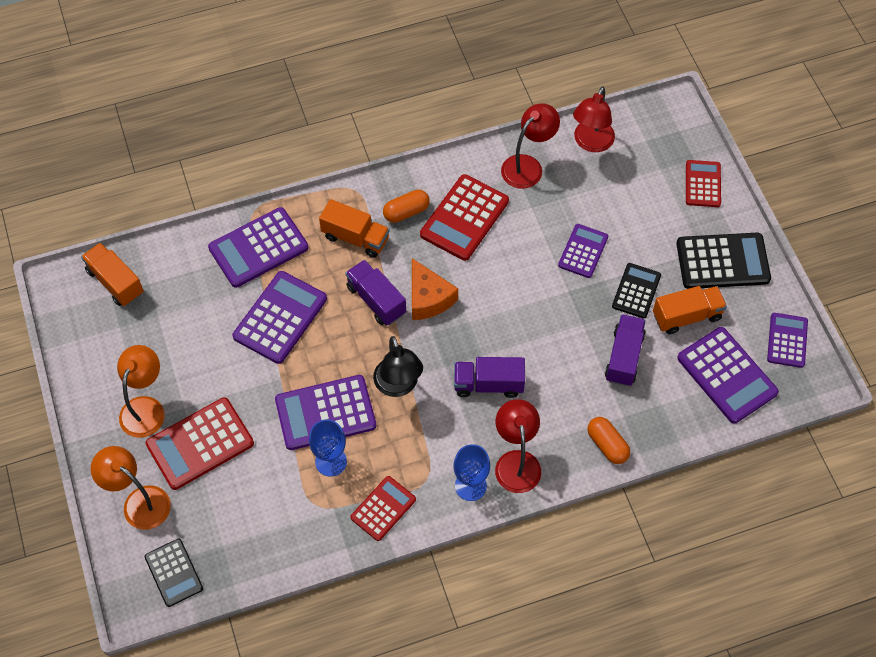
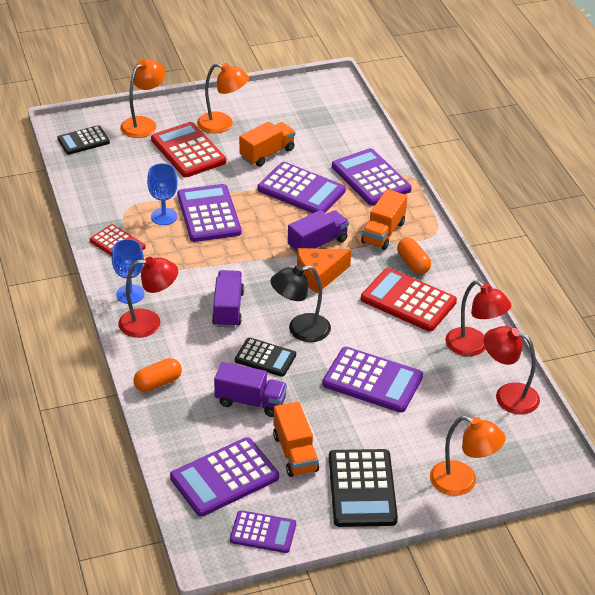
camera: 90 degrees right, 20 degrees down
(115, 282) = (336, 107): orange truck -> orange truck (267, 153)
(398, 386) = (231, 255): black lamp -> black lamp (300, 330)
(583, 251) = (372, 381): purple calculator -> purple calculator, size x1.61
(636, 291) = (326, 417): black calculator -> black calculator (265, 358)
(703, 184) = (462, 482): red calculator -> orange lamp

